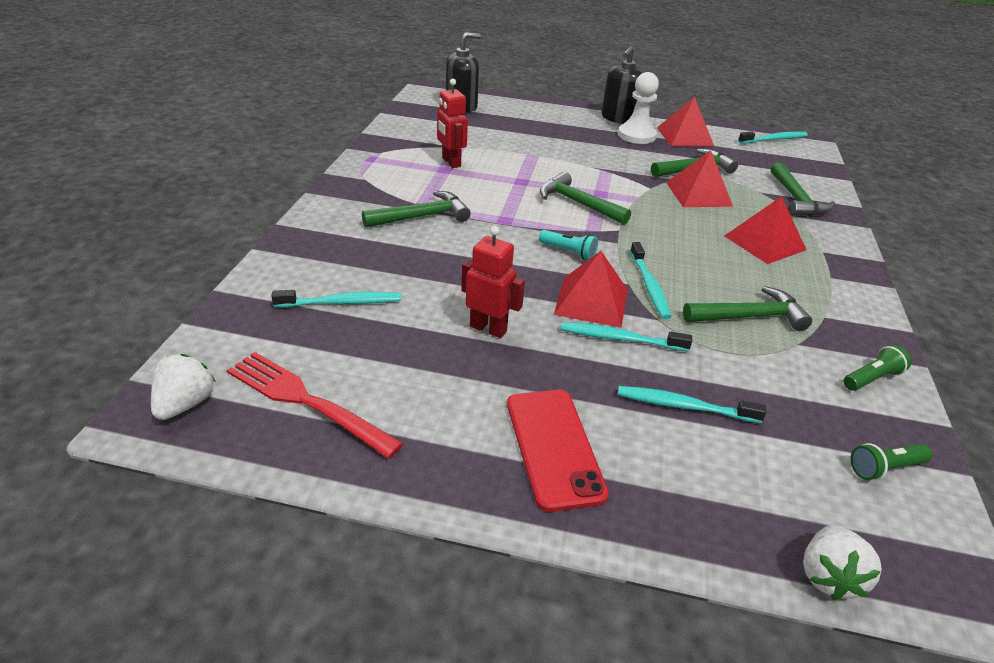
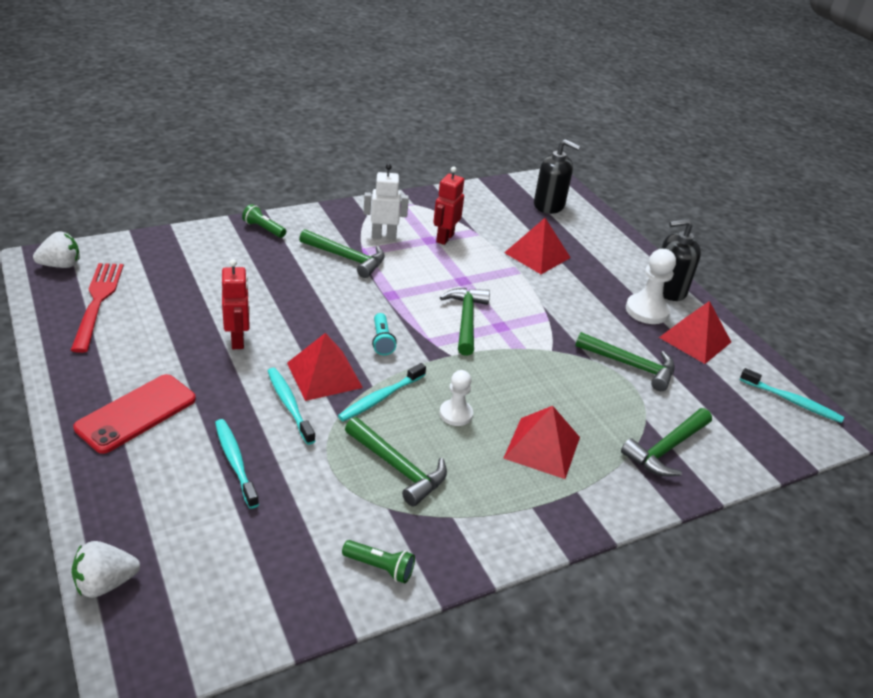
camera: 50 degrees right, 0 degrees up
(341, 302) = (205, 271): turquoise toothbrush -> none
(410, 185) = (383, 236): none -> white robot
(698, 194) = (581, 381): red pyramid -> red pyramid (537, 255)
(698, 260) = (456, 414): none -> white pawn
(884, 468) = (255, 596): green flashlight -> green flashlight (263, 229)

